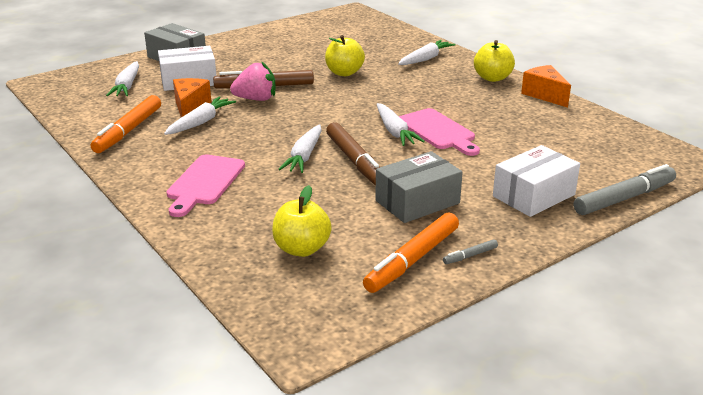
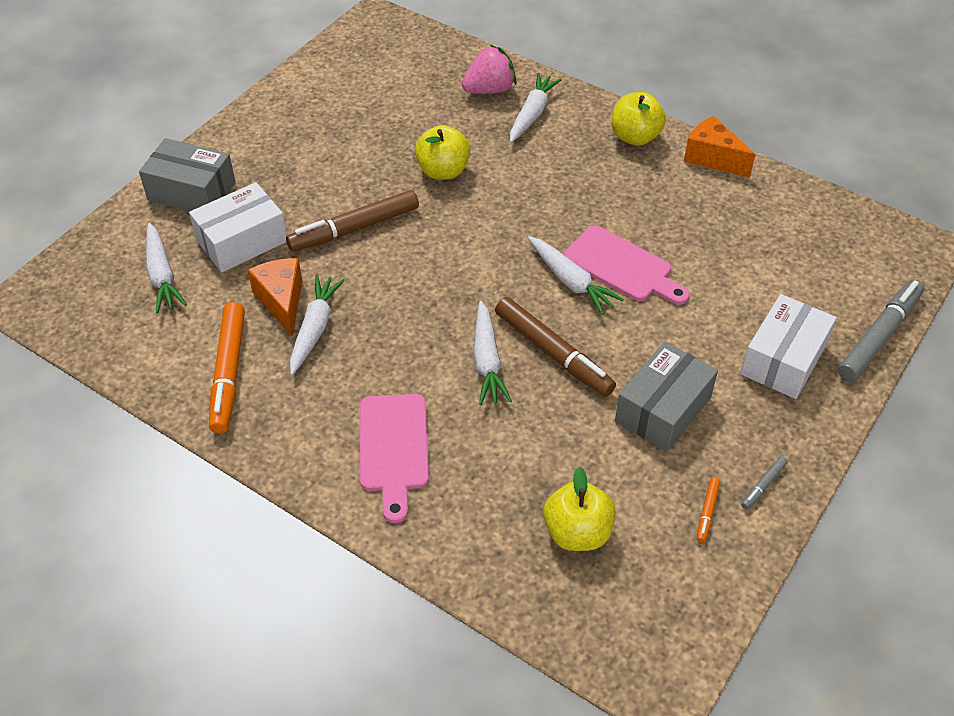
camera: 20 degrees left, 20 degrees up
(256, 99) = (359, 259): pink strawberry -> pink strawberry (489, 90)
(413, 260) = (707, 512): orange marker -> orange marker, size x0.44

